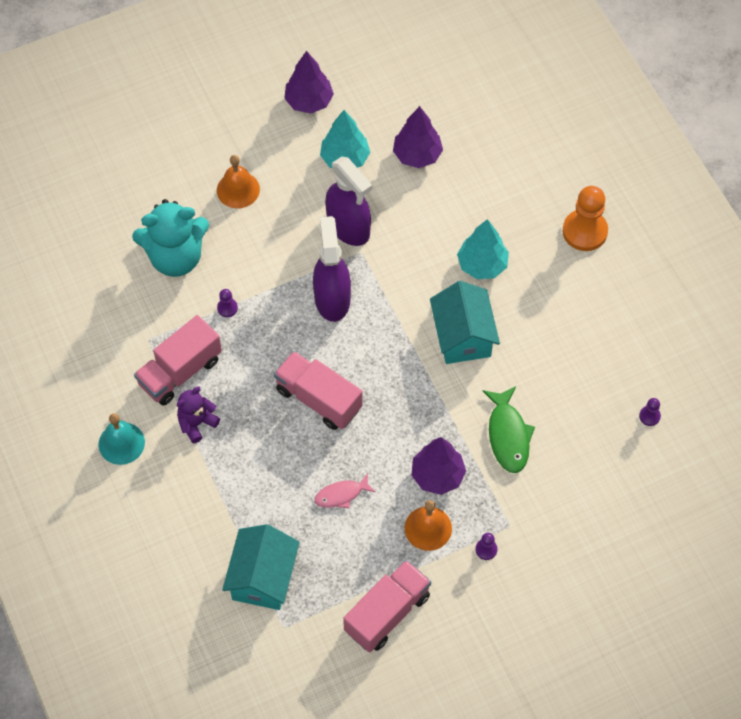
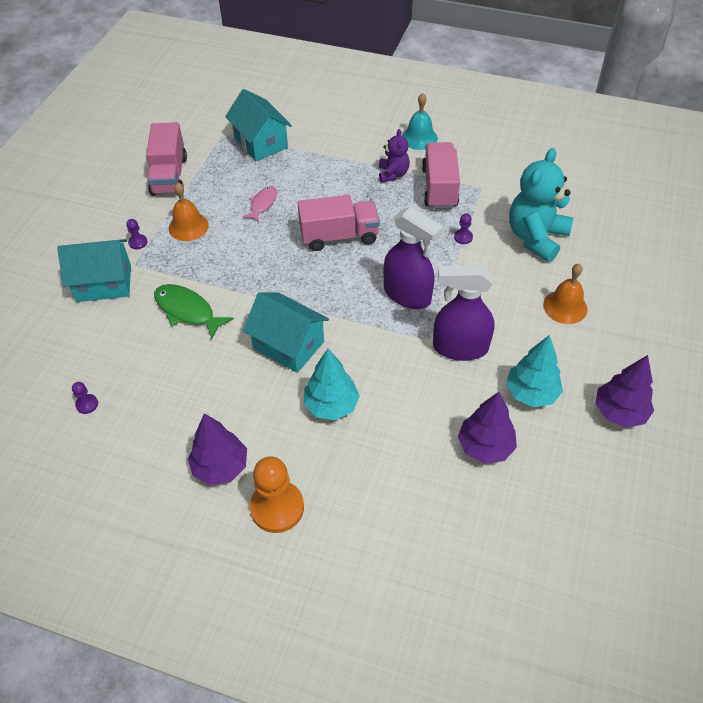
camera: 135 degrees right, 10 degrees down
(437, 475) = (212, 255): purple tree -> purple tree (220, 467)
(550, 527) = (104, 283): none -> turquoise house

